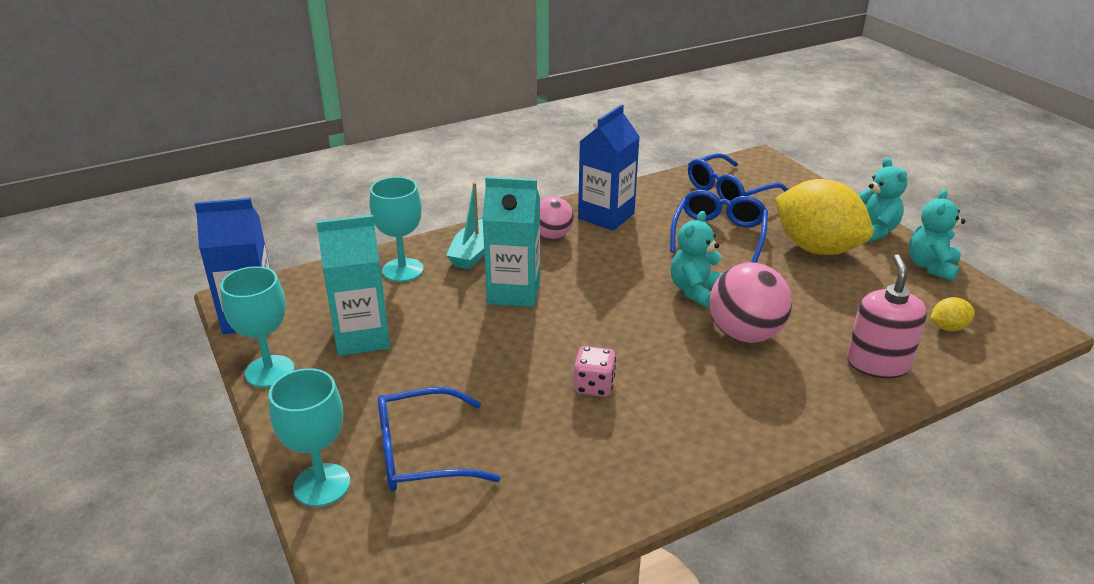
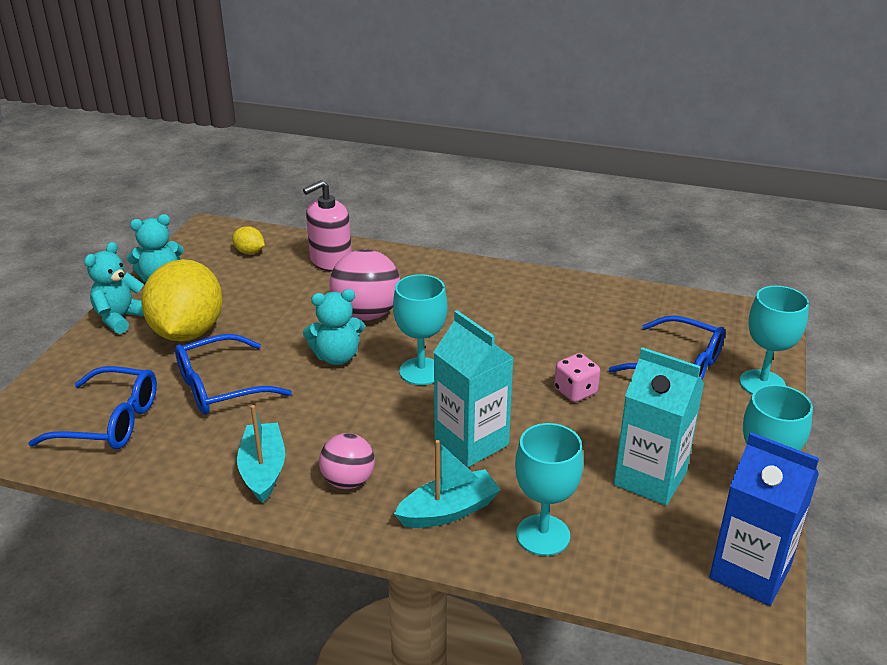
camera: 135 degrees left, 0 degrees up
(594, 386) = (515, 342): pink dice -> pink dice (575, 391)
(606, 216) = (263, 470): blue carton -> turquoise boat
(622, 316) = (421, 371): none -> turquoise goblet

